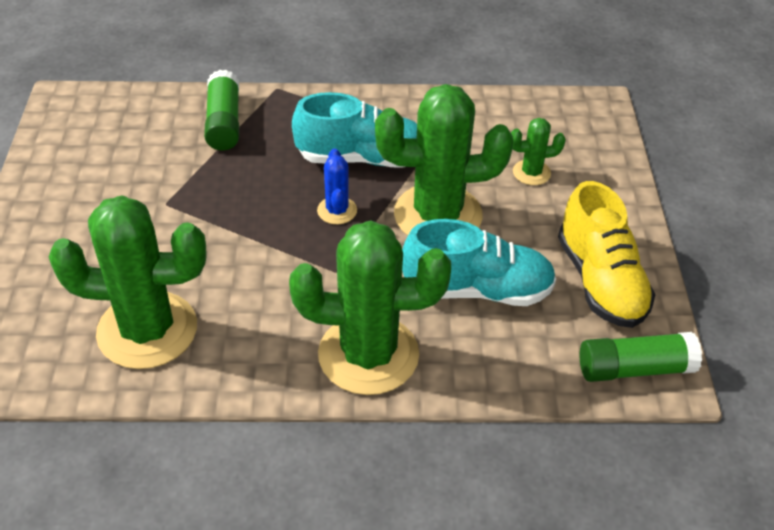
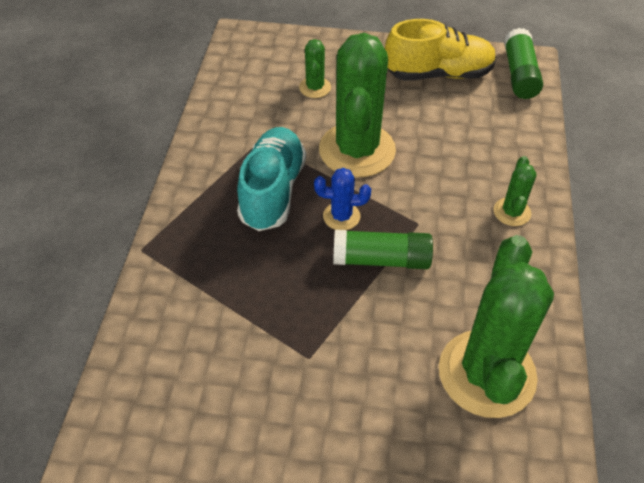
camera: 80 degrees left, 5 degrees up
(224, 122) = (186, 300): green glue stick -> green glue stick (381, 259)
(368, 355) = (512, 212): green cactus -> green cactus, size x0.45
(477, 290) = (444, 139): turquoise shoe -> none

